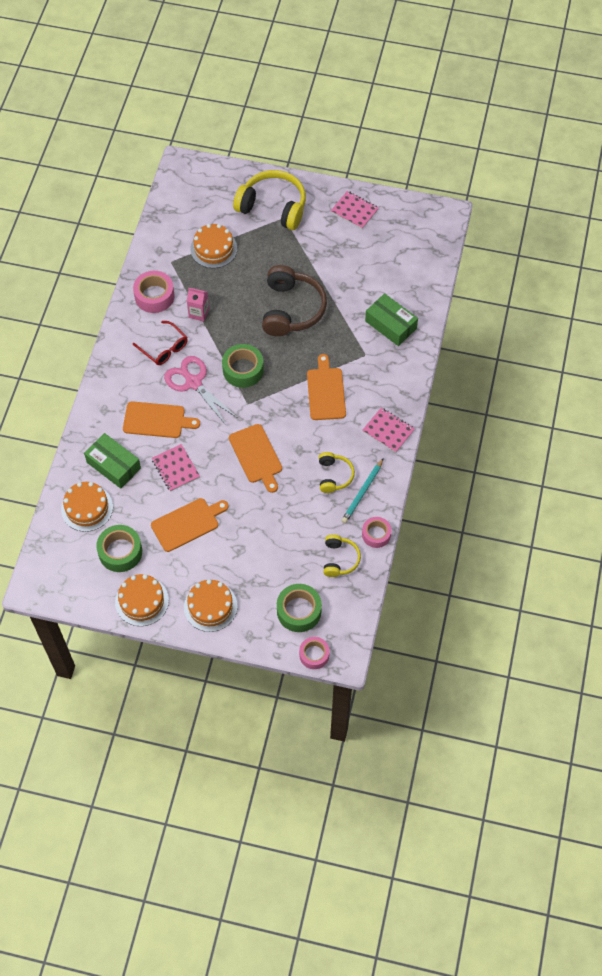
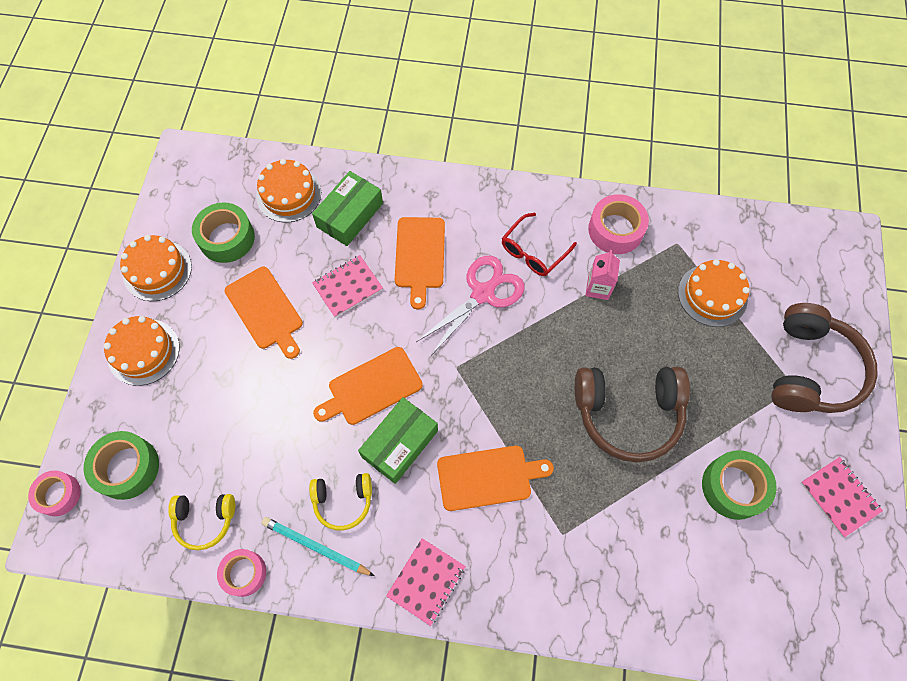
camera: 85 degrees right, 5 degrees up
(243, 370) = (511, 355): green tape -> green tape (733, 487)
(273, 207) = (810, 369): yellow headphones -> brown headphones
(354, 211) = (839, 497): pink notebook -> pink notebook turned 60 degrees counterclockwise
(390, 325) = (626, 573): green box -> green box (400, 444)

